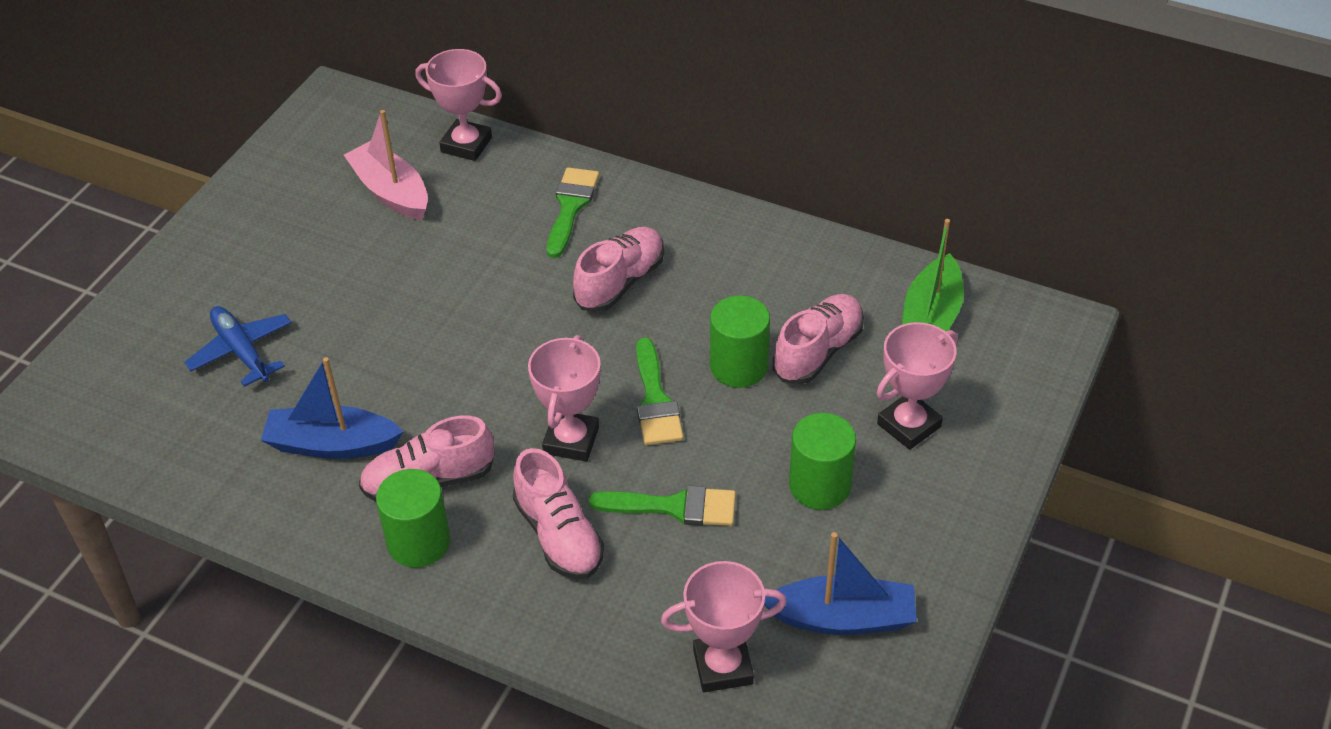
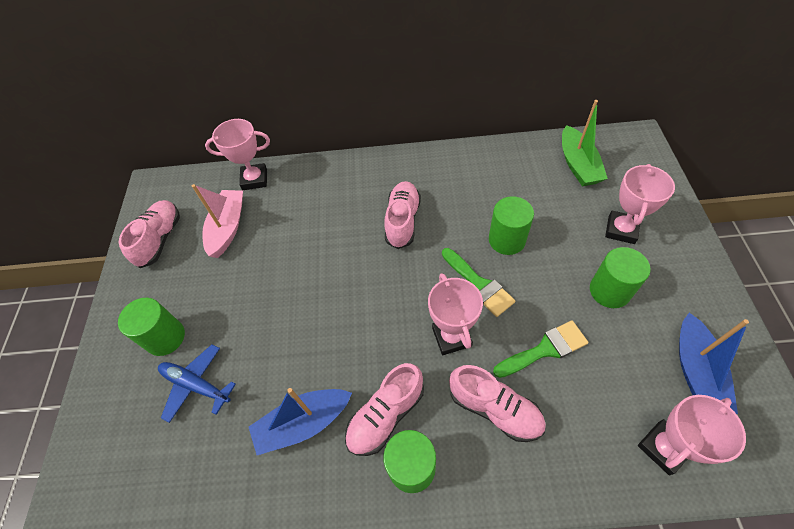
camera: 25 degrees left, 10 degrees up
(238, 286) = (165, 337): none -> green cylinder
(391, 192) = (228, 228): pink boat -> pink boat turned 75 degrees clockwise
(571, 207) = (341, 189): green brush -> none
(818, 351) = (540, 210): pink shoe -> pink shoe (160, 239)
(842, 618) = (696, 371): blue boat -> blue boat turned 120 degrees clockwise

